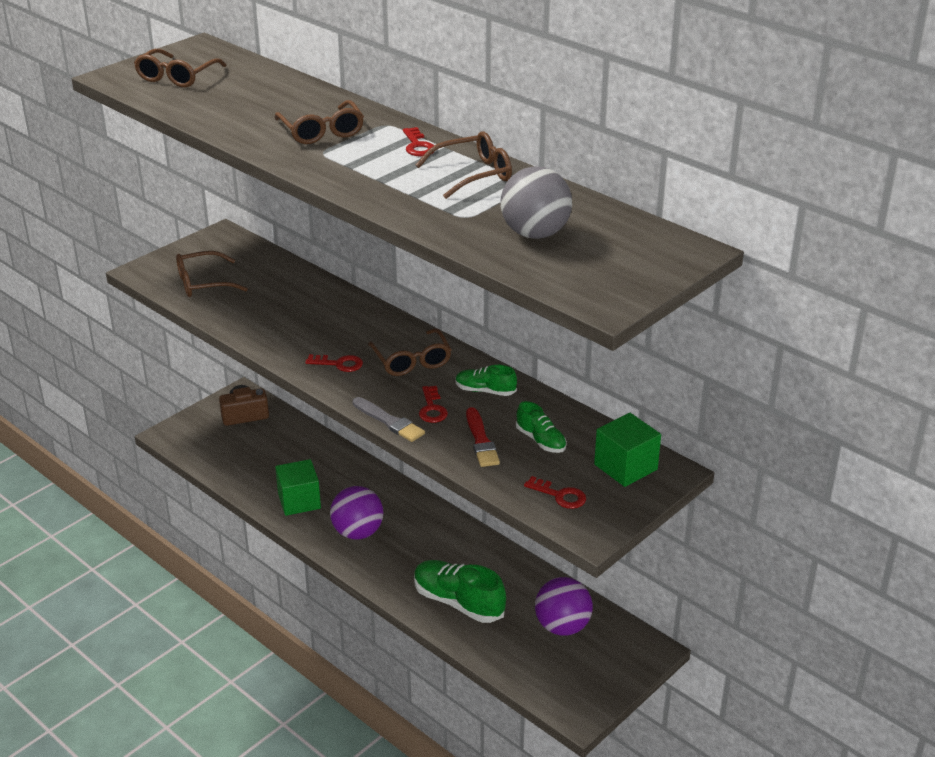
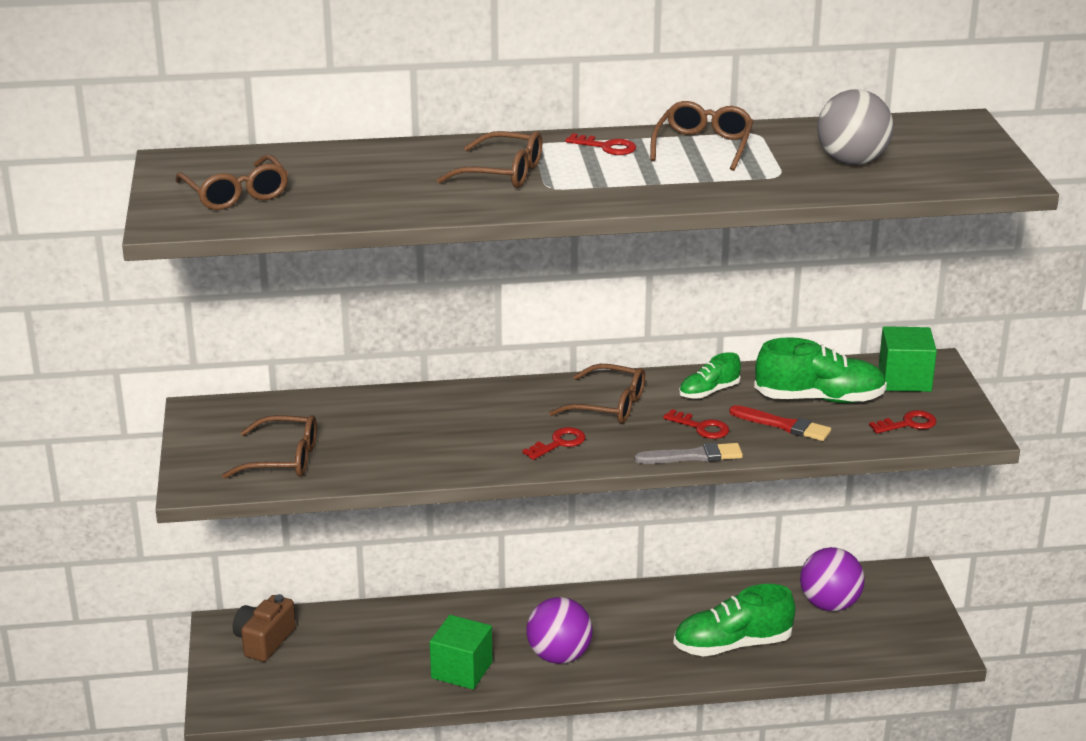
camera: 50 degrees left, 5 degrees down
(202, 283) = (284, 459): brown glasses -> brown glasses turned 105 degrees counterclockwise
(541, 440) = (819, 399): green shoe -> green shoe, size x1.80

